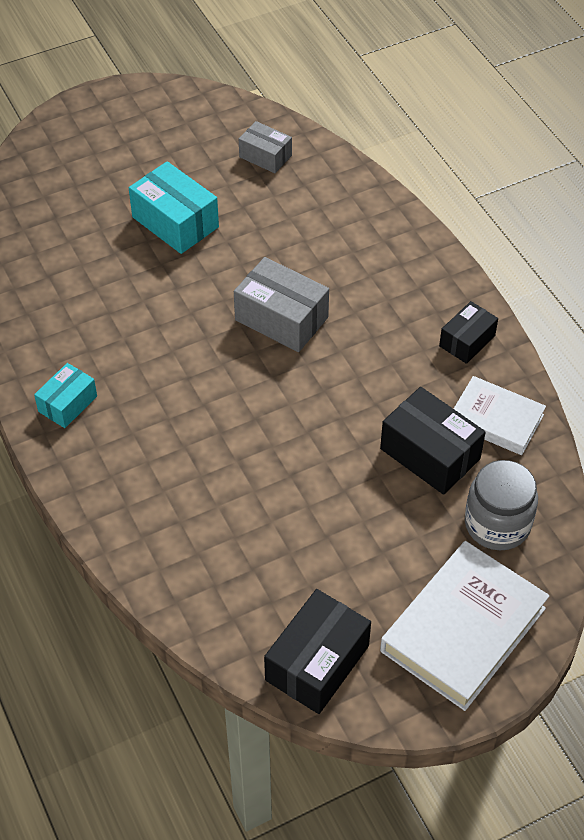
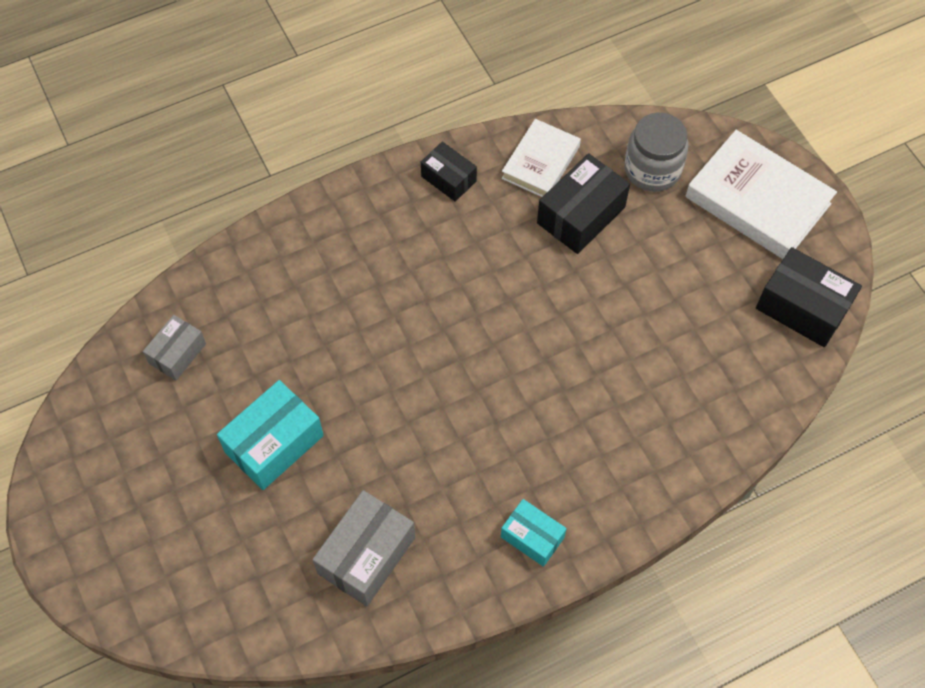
camera: 90 degrees left, 10 degrees up
(281, 319) = (418, 336): grey box -> grey box (366, 555)

